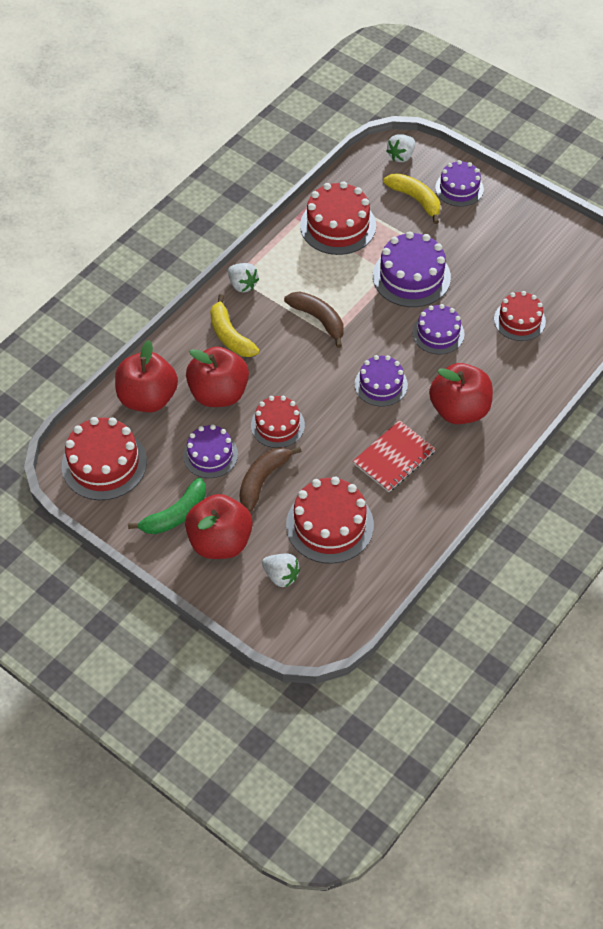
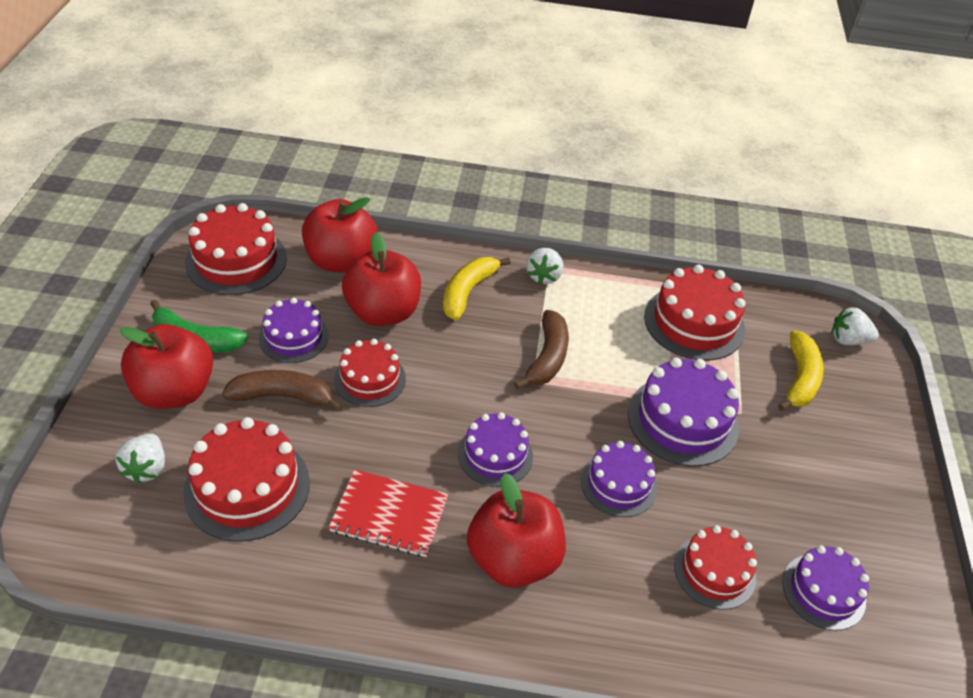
camera: 55 degrees right, 10 degrees down
(459, 188) = (860, 415): purple cake -> purple cake (823, 591)

